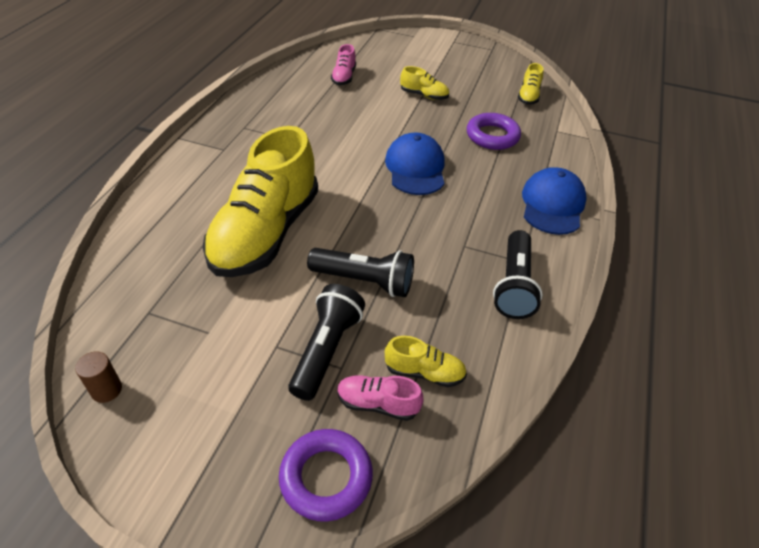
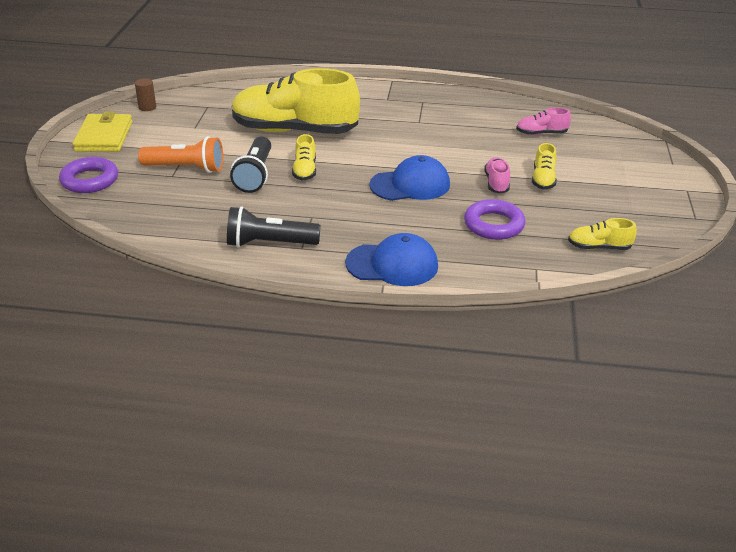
camera: 80 degrees right, 10 degrees down
(183, 457) = (104, 136): none -> yellow wallet
(326, 350) = (186, 168): black flashlight -> orange flashlight
(378, 404) = (143, 192): pink shoe -> pink shoe (496, 183)
(424, 372) = (171, 207): yellow shoe -> yellow shoe (305, 170)

